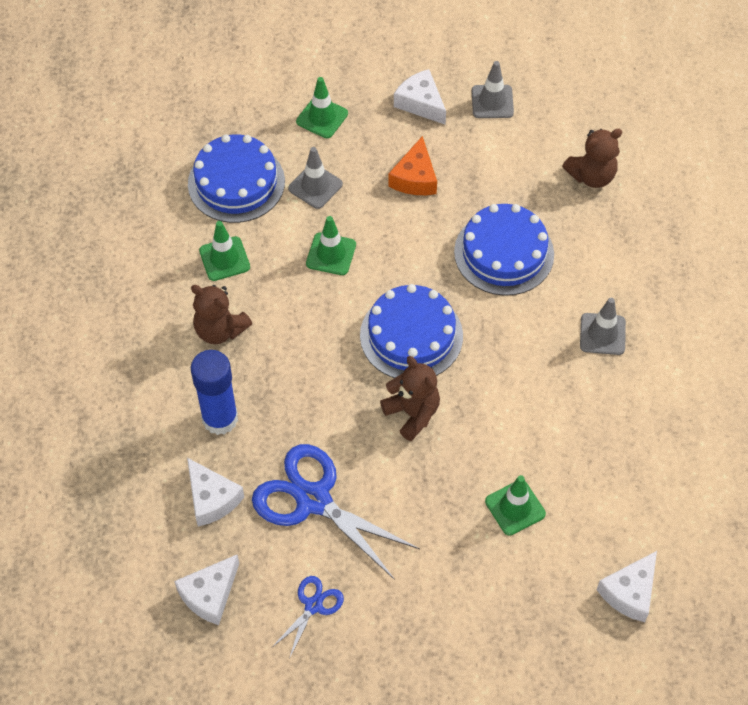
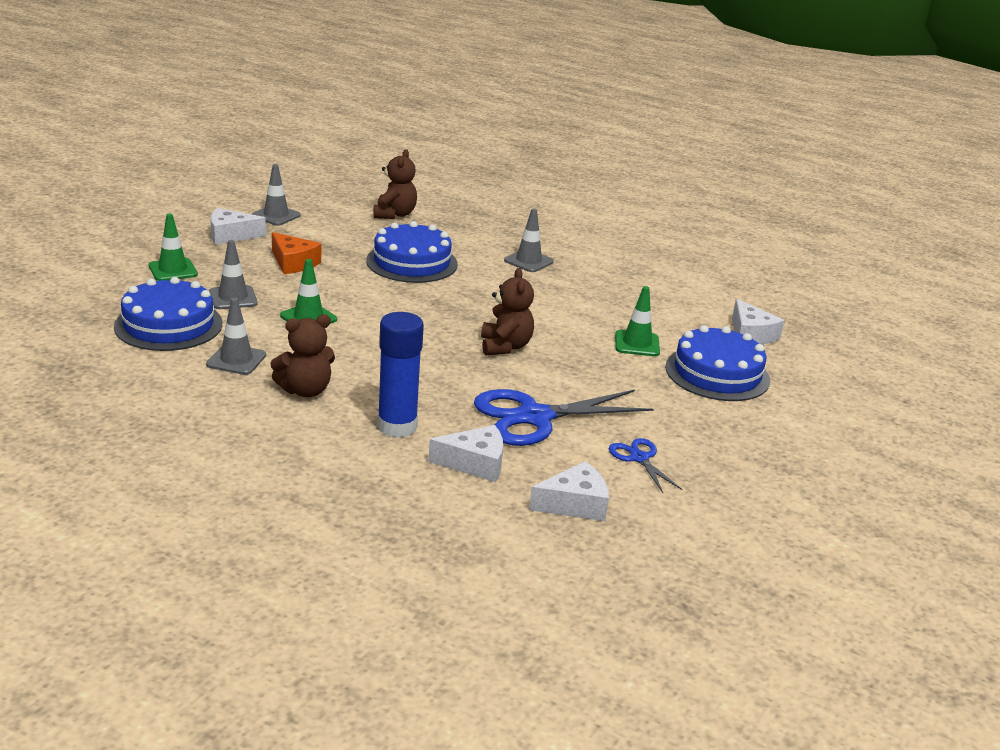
camera: 60 degrees left, 30 degrees down
(209, 594) = (575, 504): white cheese -> white cheese turned 90 degrees counterclockwise
(224, 259) = (236, 360): green traffic cone -> grey traffic cone
(411, 335) = (433, 319): blue cake -> blue cake (717, 373)
(412, 413) = (505, 346): brown teddy bear -> brown teddy bear turned 90 degrees clockwise

